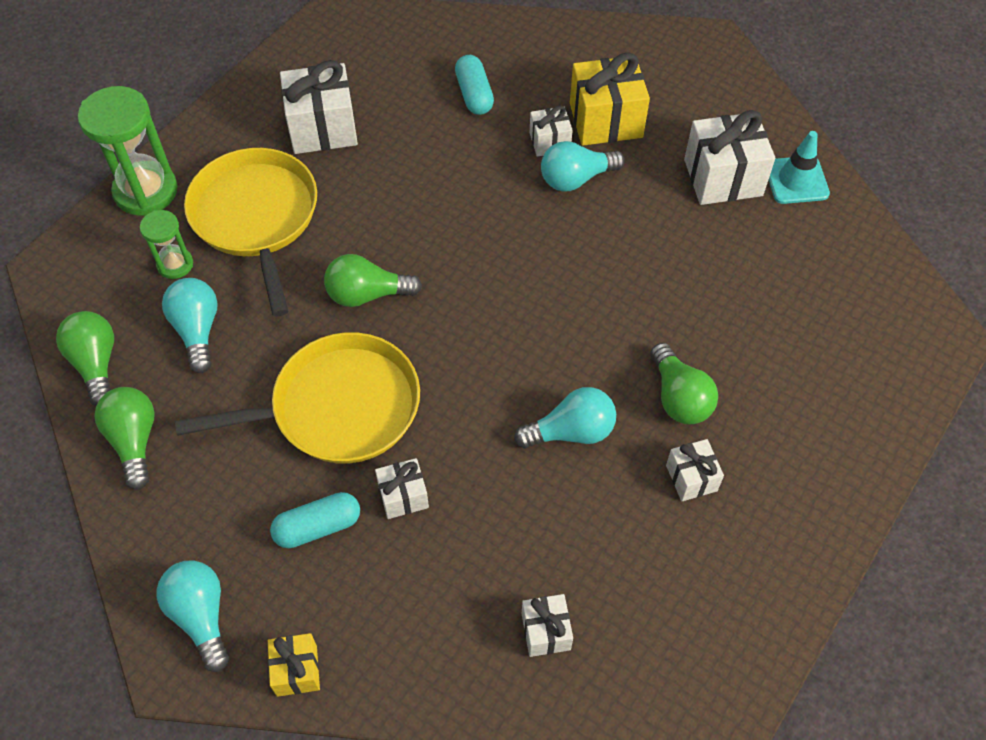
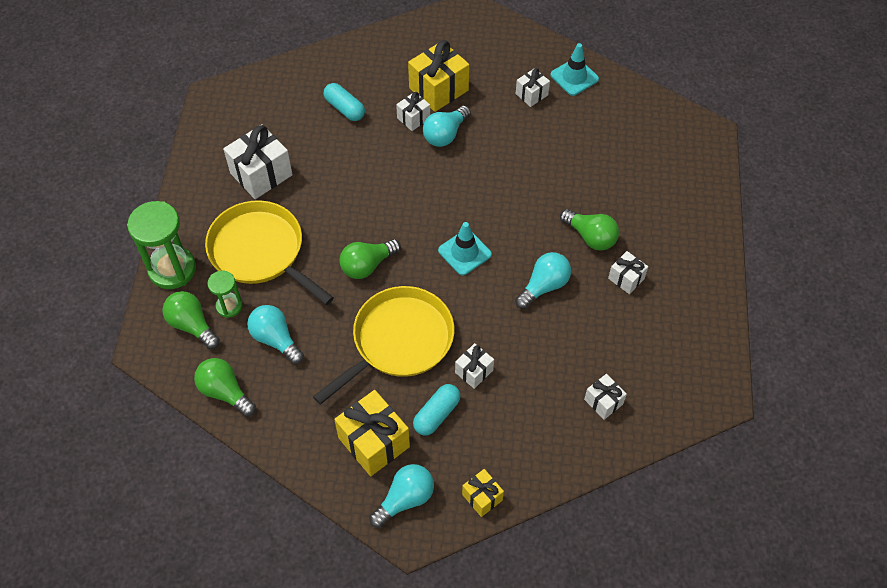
camera: 30 degrees left, 0 degrees up
(134, 441) = (287, 424): green light bulb -> green light bulb (192, 325)
(201, 616) = (405, 499): turquoise light bulb -> turquoise light bulb turned 105 degrees clockwise
(217, 520) = (374, 442): none -> yellow gift
(498, 337) = (464, 252): none -> turquoise traffic cone
(723, 178) = (531, 94): white gift -> white gift, size x0.55

